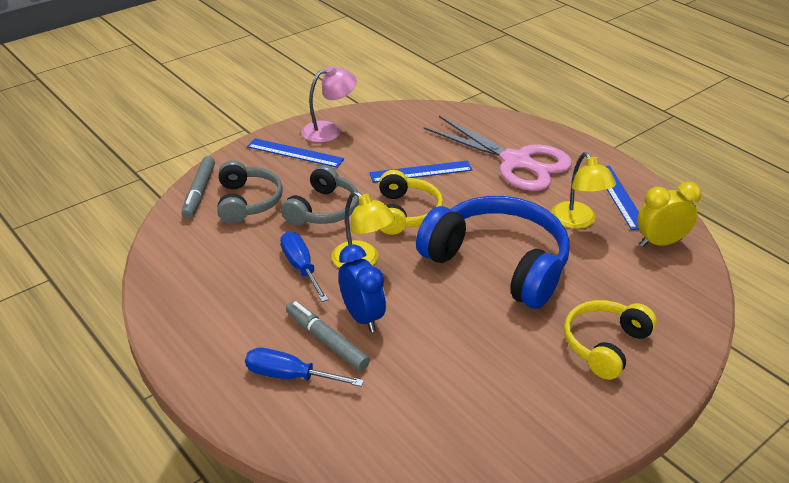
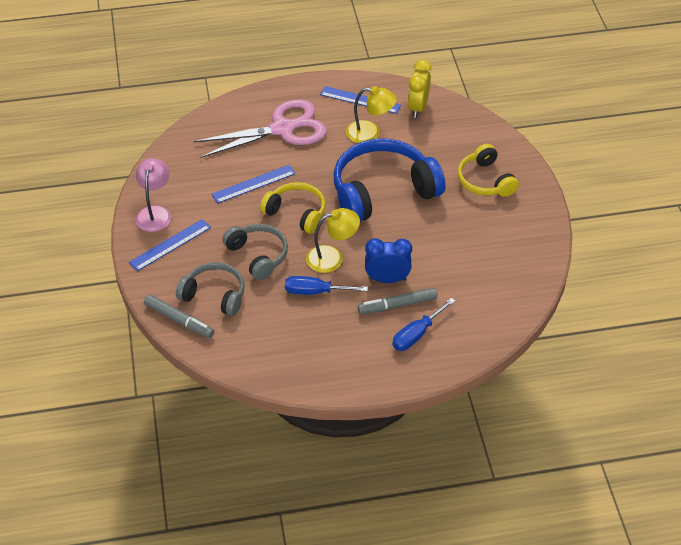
camera: 60 degrees left, 10 degrees up
(421, 172) = (253, 184): blue ruler -> blue ruler turned 45 degrees clockwise

